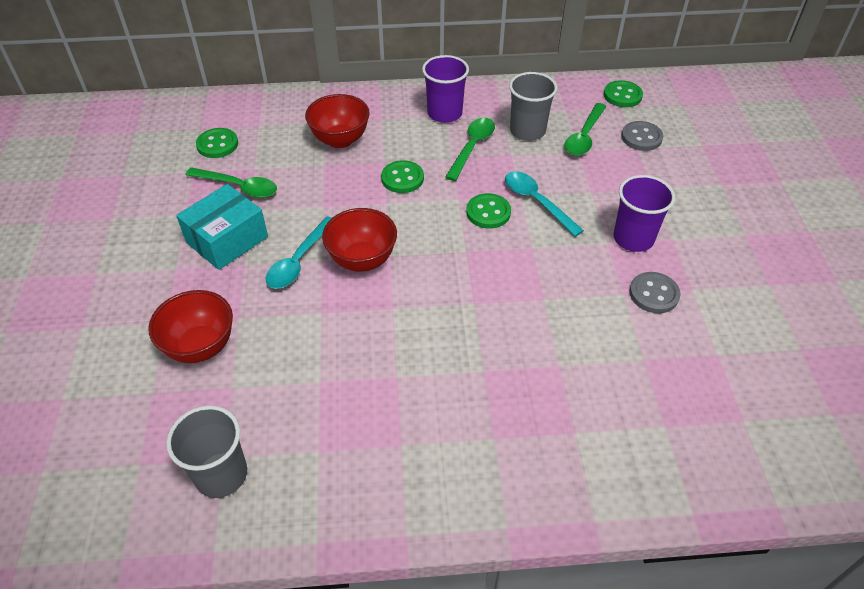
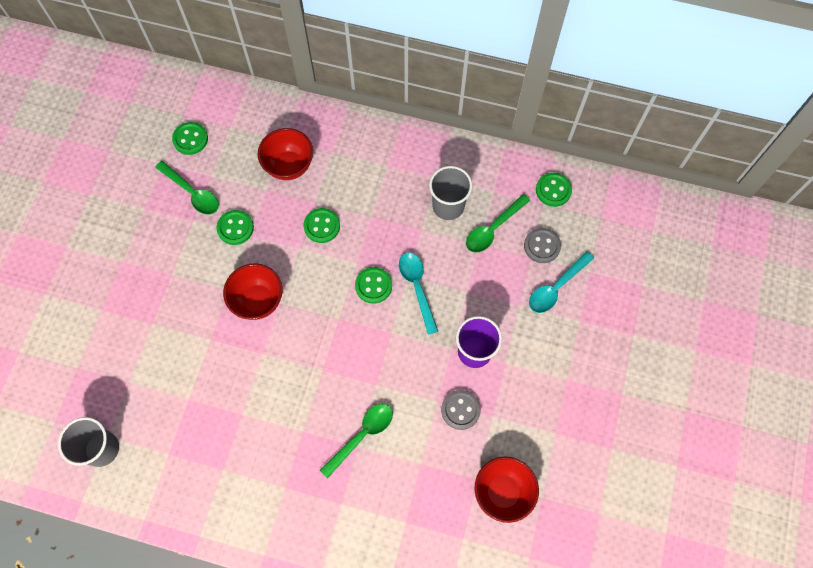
camera: 20 degrees right, 20 degrees up
(201, 347) = (119, 340): red bowl -> red bowl (502, 492)
(227, 240) = (166, 246): turquoise box -> none
(298, 261) = (211, 285): turquoise spoon -> turquoise spoon (556, 288)
(304, 204) = (235, 228): none -> green button
(444, 113) = (388, 162): purple cup -> none
(472, 147) = (393, 209): green spoon -> green spoon (362, 435)

